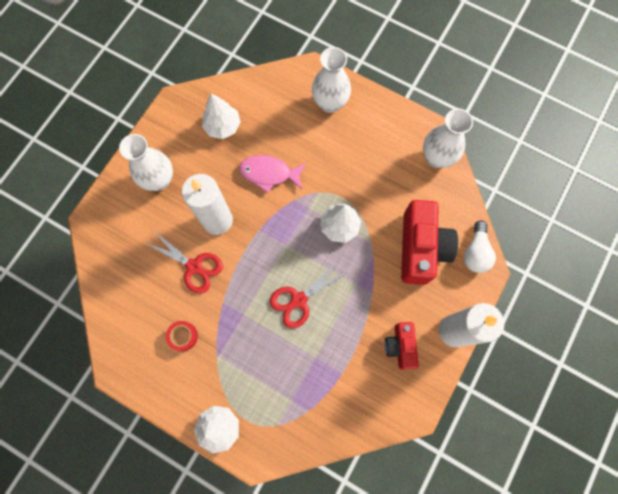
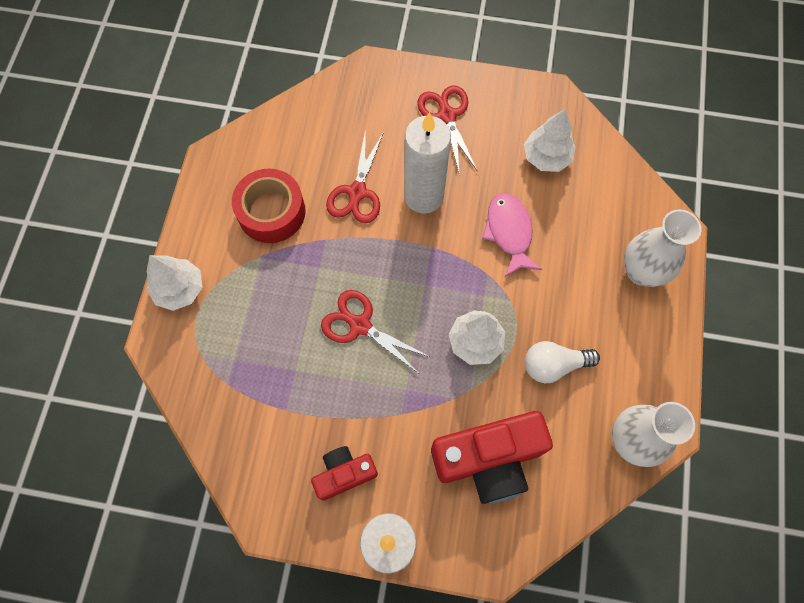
camera: 70 degrees right, 5 degrees down
(159, 180) = (447, 116): white vase -> red scissors
(183, 336) = (271, 212): red tape -> red tape, size x1.90
(475, 252) = (514, 540): white light bulb -> white light bulb (553, 365)

